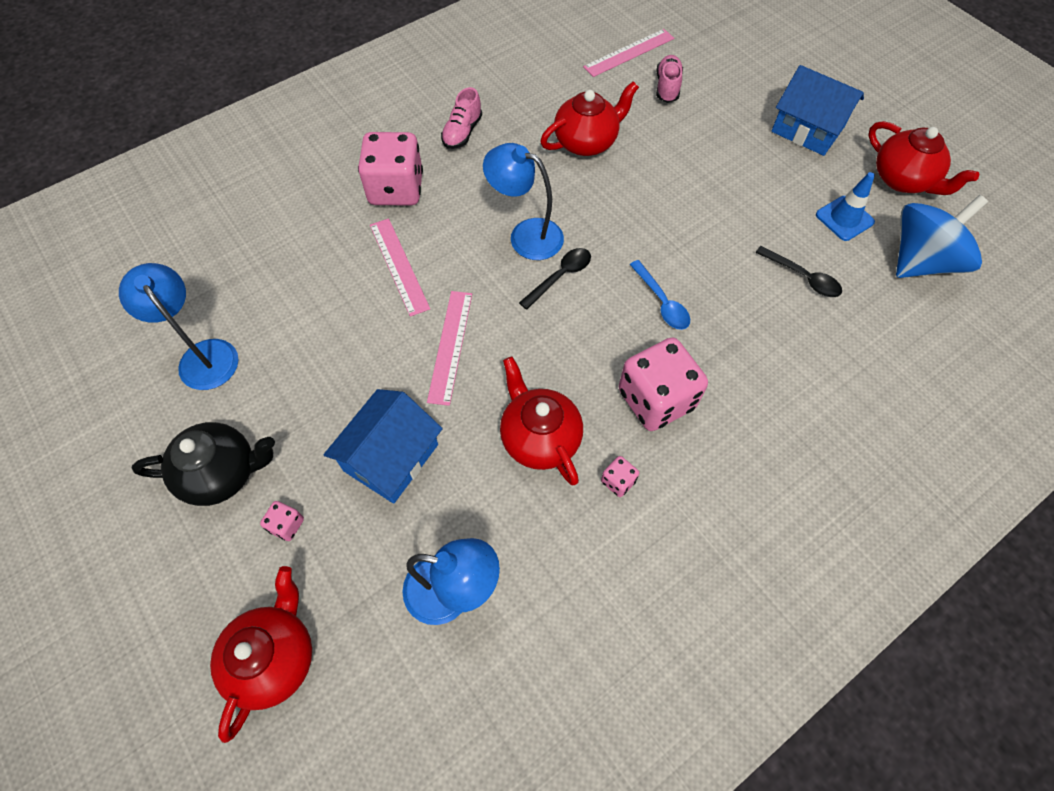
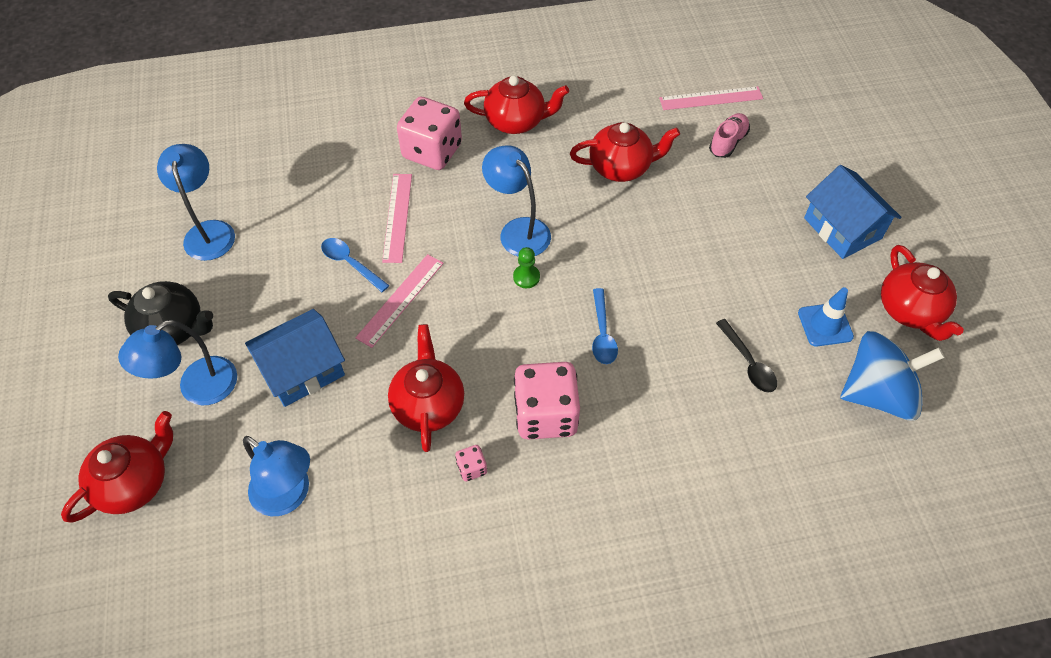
camera: 25 degrees right, 5 degrees down
(287, 525) = (197, 388): pink dice -> blue lamp
(377, 330) = (350, 263): none -> blue spoon
(462, 132) = (516, 121): pink shoe -> red teapot
(560, 276) = (526, 277): black spoon -> green pawn

